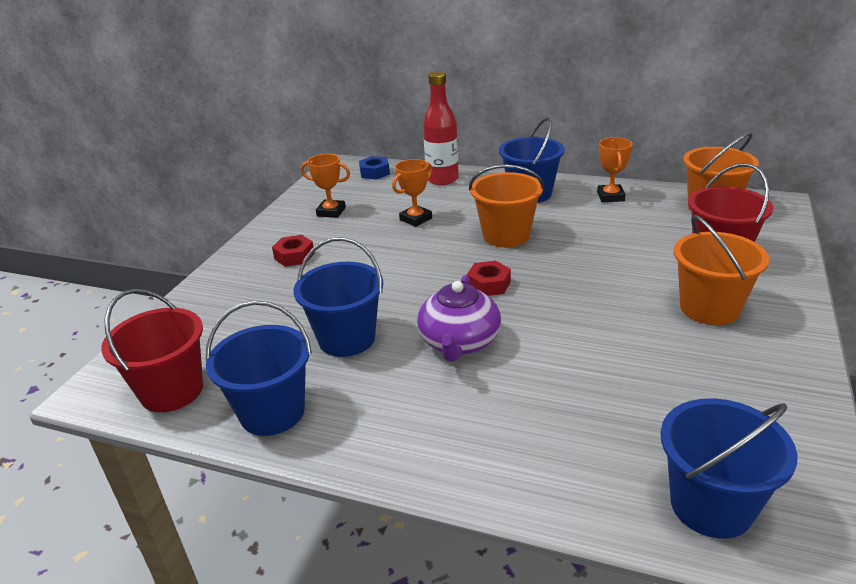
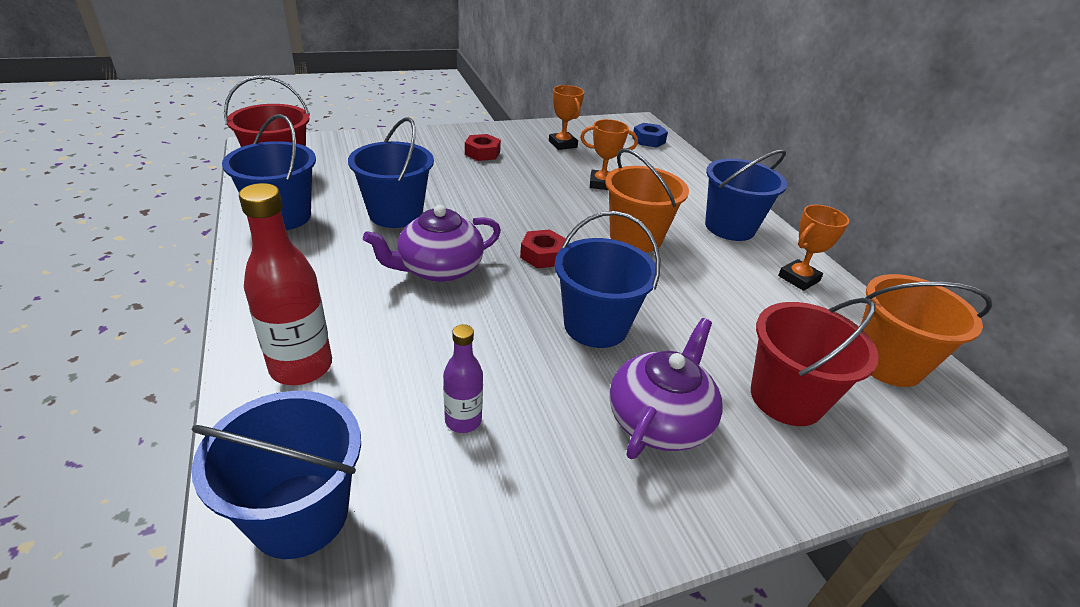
camera: 45 degrees right, 5 degrees up
(442, 179) = (685, 174): red bottle -> red bottle (301, 367)
(597, 295) = (595, 326): none -> blue bucket
(658, 392) = (463, 420): none -> purple bottle
(709, 308) = (659, 419): orange bucket -> purple teapot

